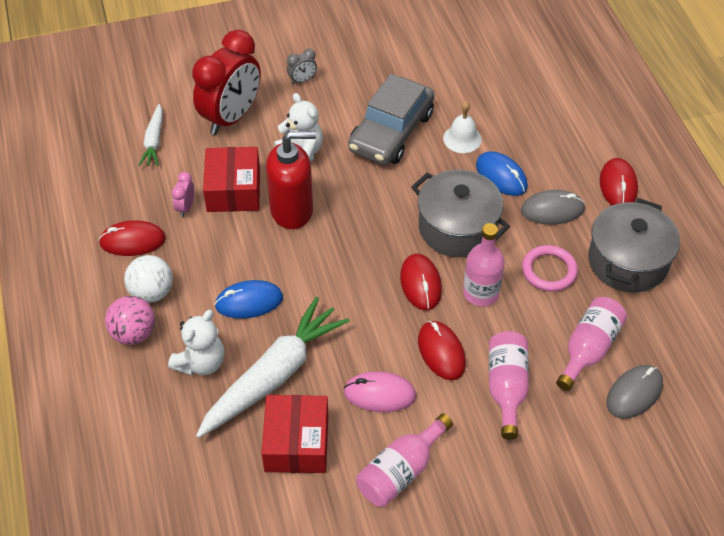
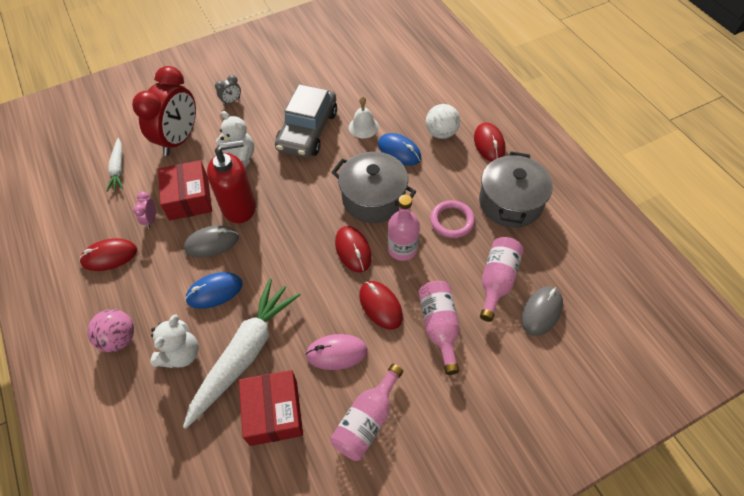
camera: 10 degrees left, 5 degrees up
(152, 292) = (131, 298): white ball -> white ball (441, 133)
(552, 210) = (444, 171): grey mouse -> grey mouse (212, 243)

